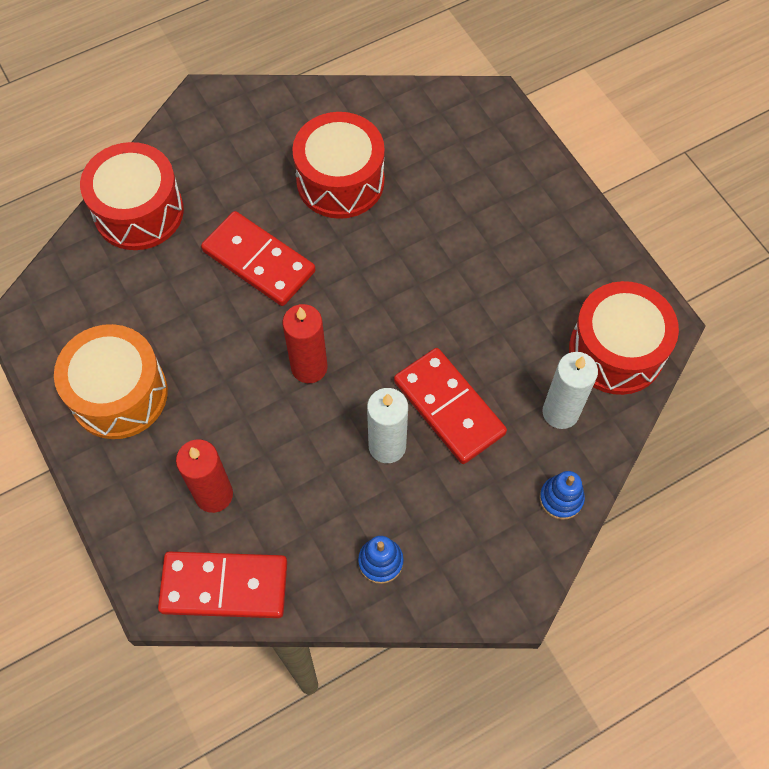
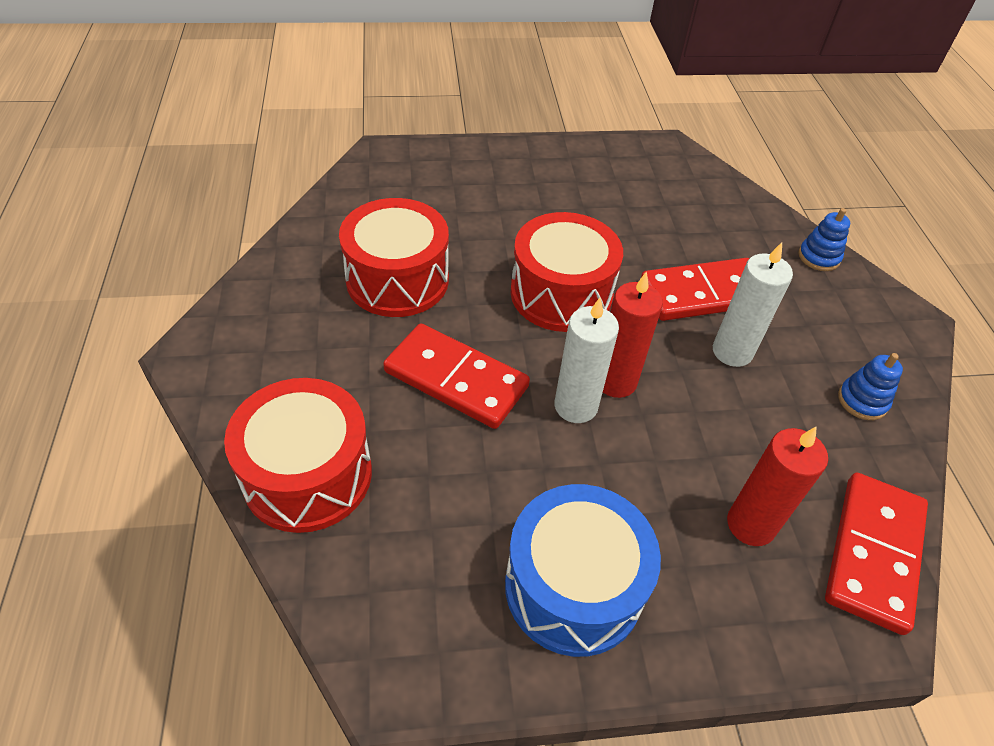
camera: 70 degrees left, 15 degrees down
(119, 394) = (573, 586): orange drum -> blue drum
(259, 261) = (456, 379): red domino -> red domino turned 60 degrees clockwise
(560, 412) = (733, 228): white candle -> white candle (576, 406)
(616, 351) = (684, 178): red drum -> red drum (561, 294)

